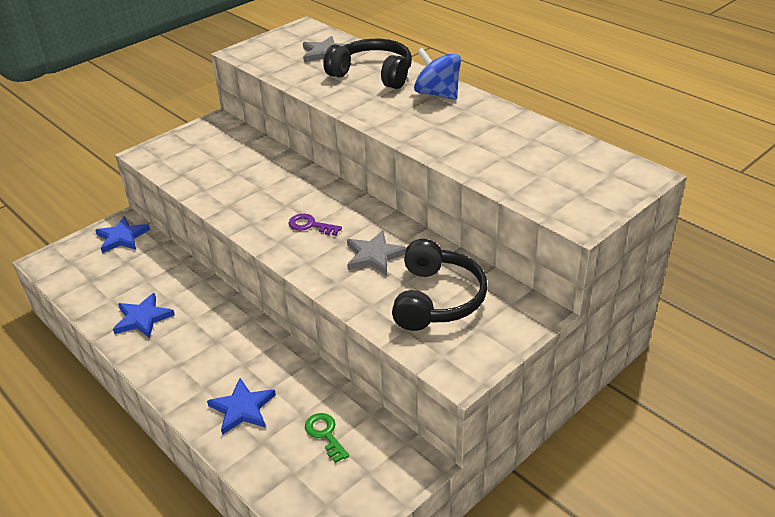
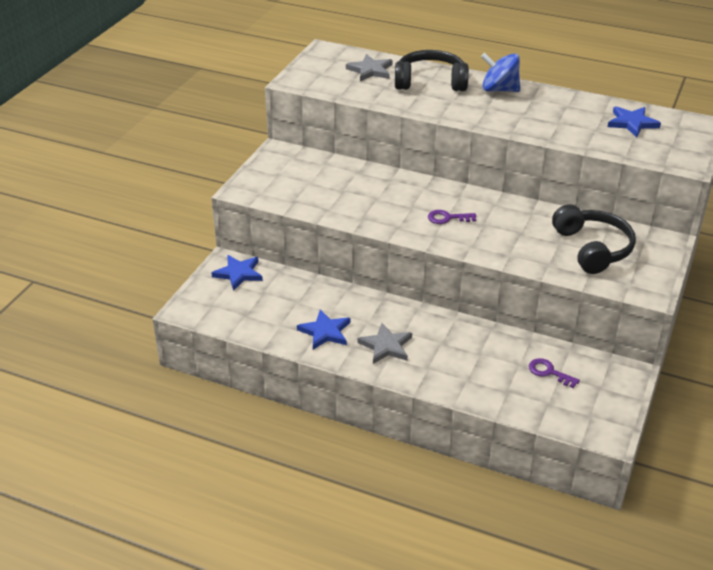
camera: 25 degrees left, 0 degrees up
(242, 408) = (471, 373): blue star -> blue star (632, 123)
(325, 434) = (549, 372): green key -> purple key
(374, 256) = (519, 229): grey star -> grey star (386, 346)

